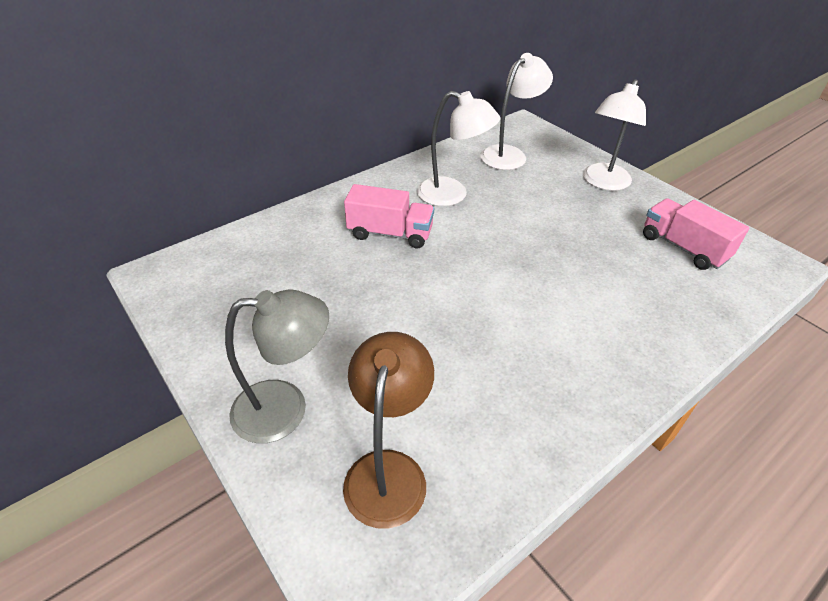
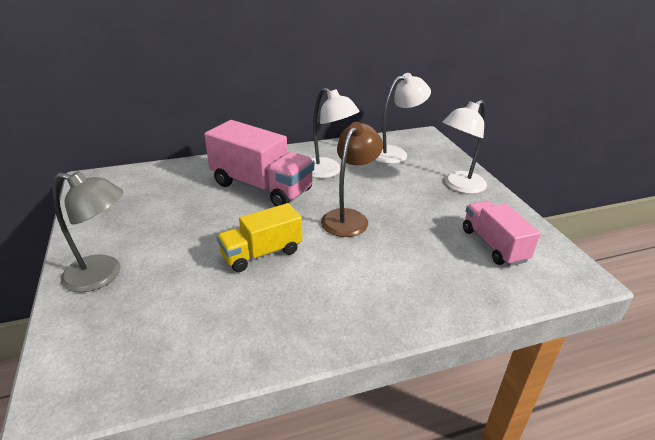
camera: 20 degrees right, 10 degrees down
(388, 470) = (136, 332): brown lamp -> brown lamp (349, 217)
(390, 233) = (261, 187): pink truck -> pink truck, size x1.60
(456, 323) = (261, 253): none -> yellow truck

